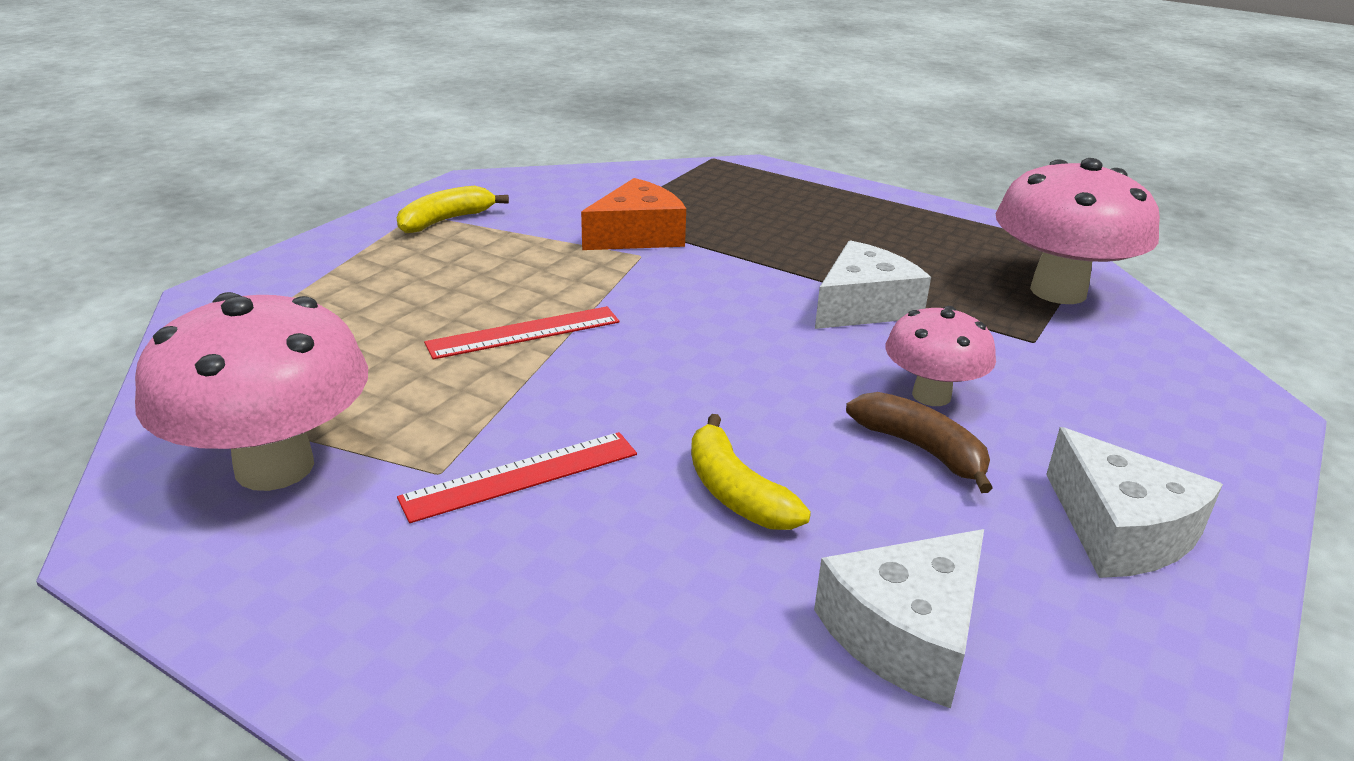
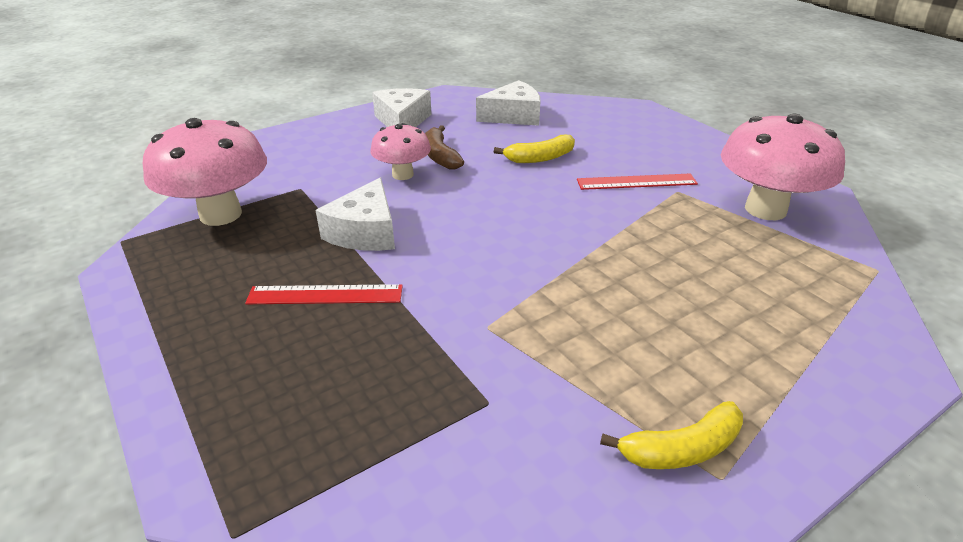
camera: 155 degrees left, 5 degrees up
(524, 333) = (618, 263): red ruler -> red ruler (325, 295)
(637, 235) = (472, 358): orange cheese -> none
(736, 492) = (540, 158): yellow banana -> yellow banana turned 75 degrees clockwise
(864, 306) = (365, 232): white cheese -> white cheese turned 60 degrees counterclockwise

